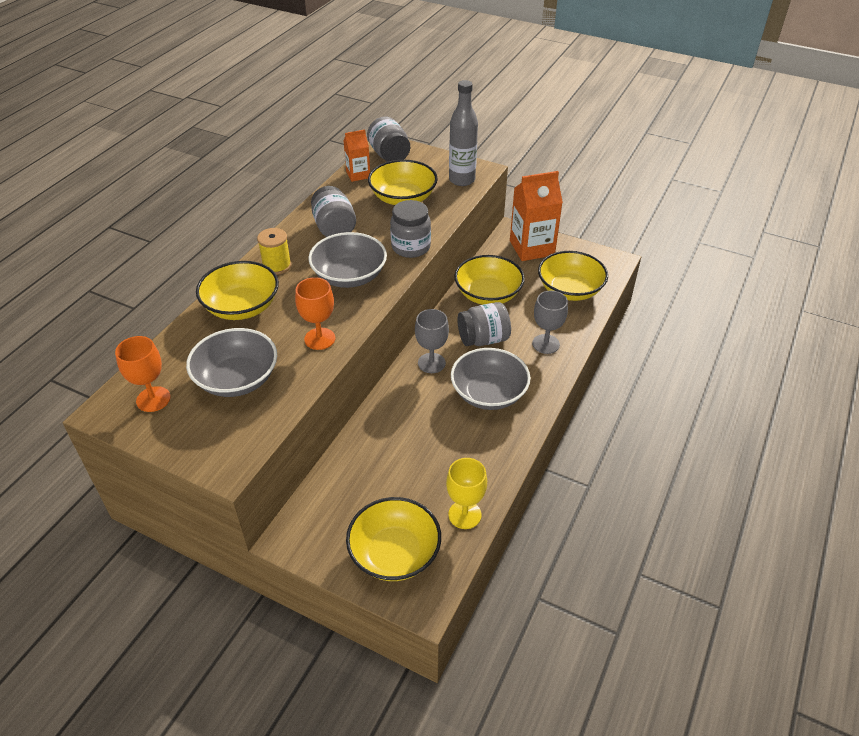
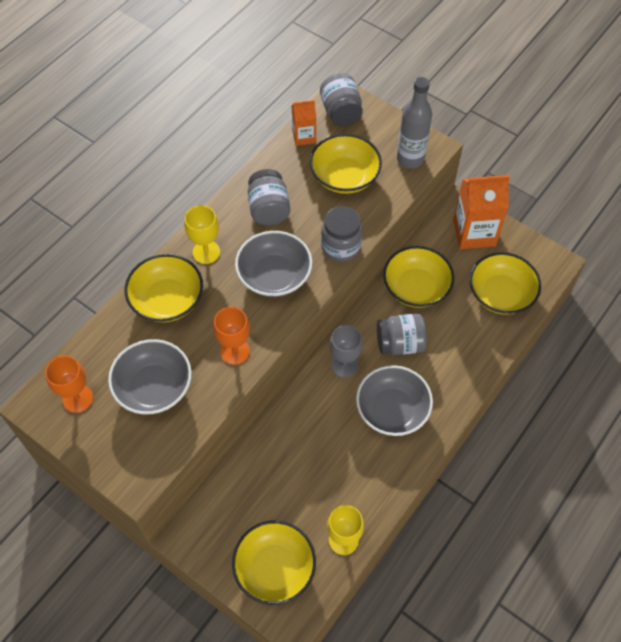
camera: 10 degrees right, 15 degrees up
(277, 266) = (206, 252): yellow spool -> yellow goblet
(545, 344) = (460, 359): grey goblet -> none

